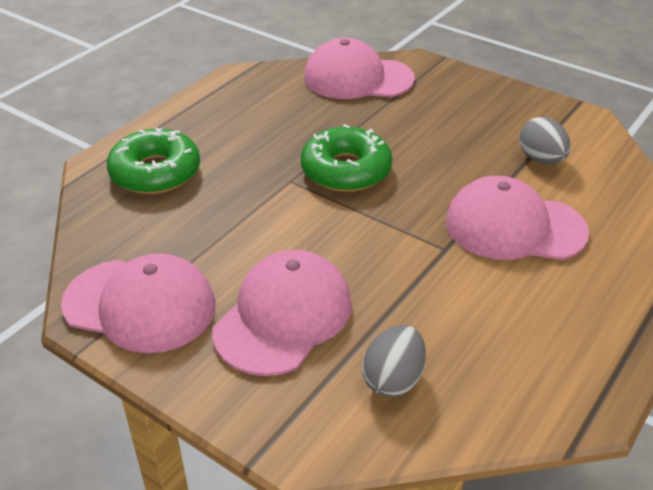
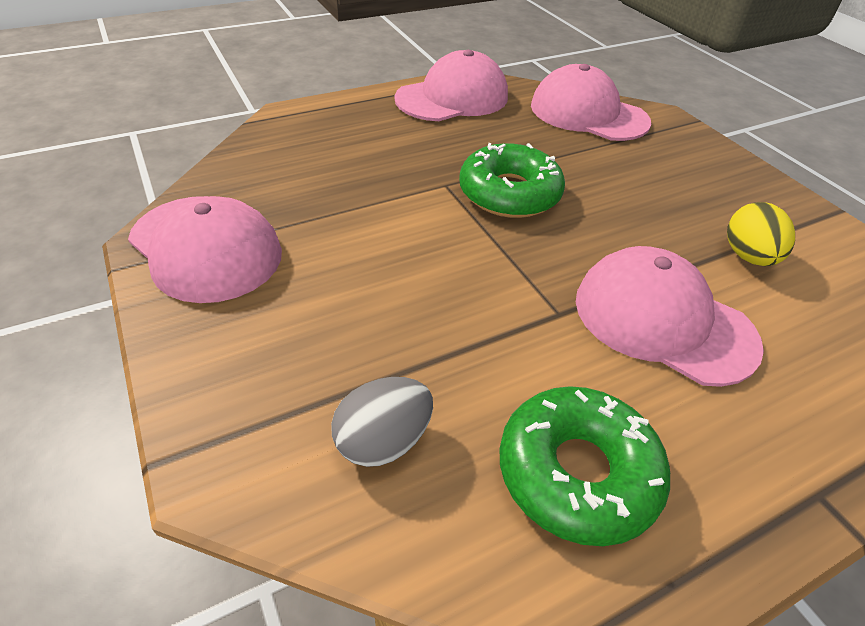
camera: 25 degrees right, 5 degrees up
(155, 172) = (327, 136): green donut -> green donut (577, 472)
(283, 317) = (325, 315): pink cap -> pink cap (452, 98)
(541, 159) = (748, 256): grey egg -> yellow egg

